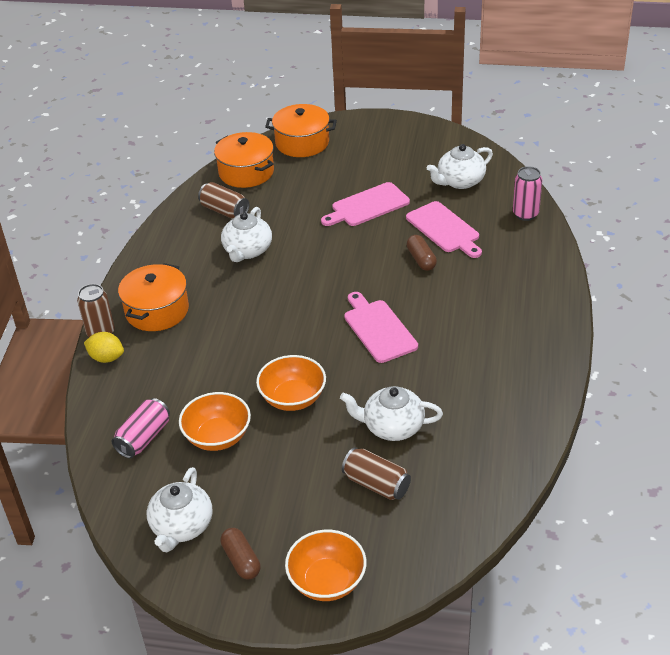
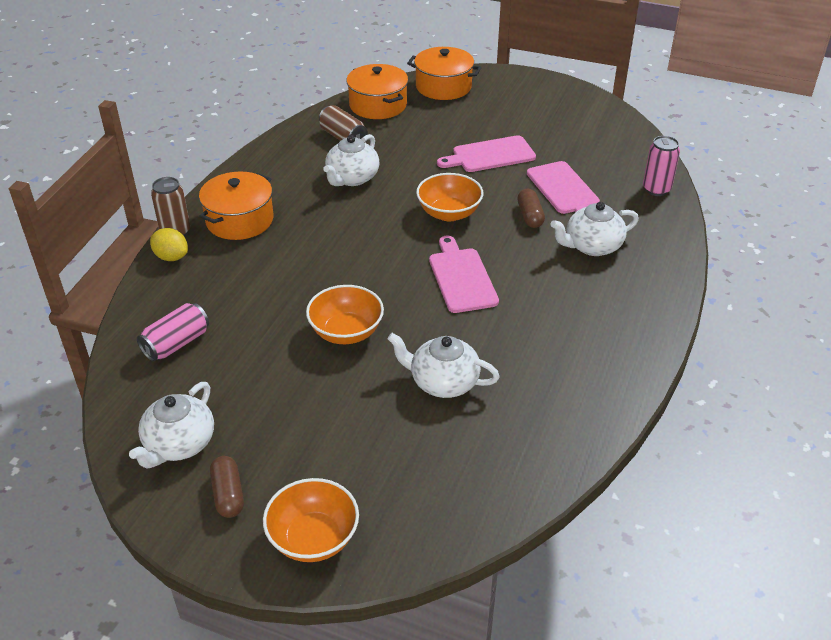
camera: 10 degrees right, 0 degrees up
(217, 437) = (253, 357): orange bowl -> orange bowl (449, 213)
(376, 484) = (405, 441): brown can -> none
(460, 181) = (595, 147): white teapot -> white teapot (592, 246)

